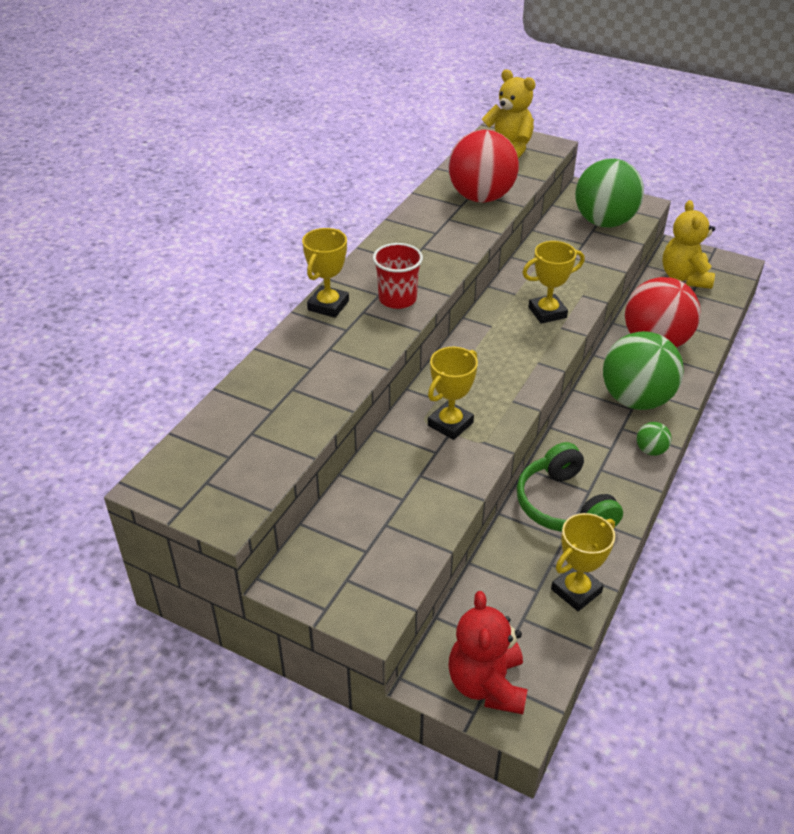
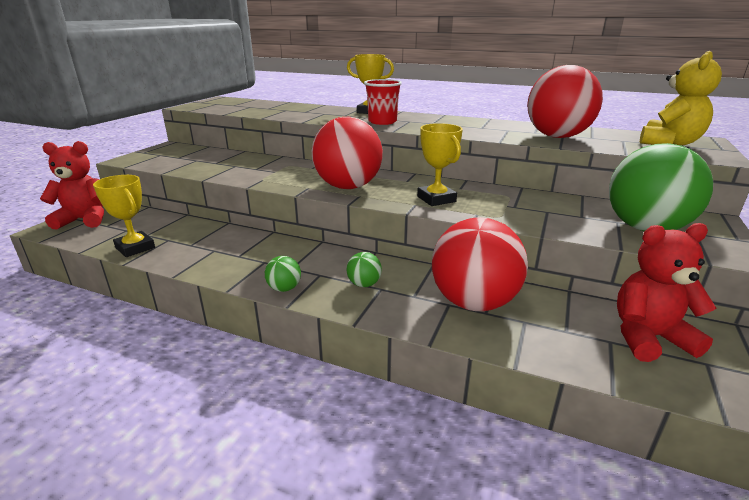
camera: 85 degrees right, 15 degrees down
(450, 424) = (283, 171): yellow trophy -> none
(511, 369) = (348, 187): none -> red ball
(563, 505) = (226, 245): green headphones -> none
(636, 399) = (364, 284): green ball -> green ball, size x0.42
(684, 277) = (648, 337): yellow teddy bear -> red teddy bear

